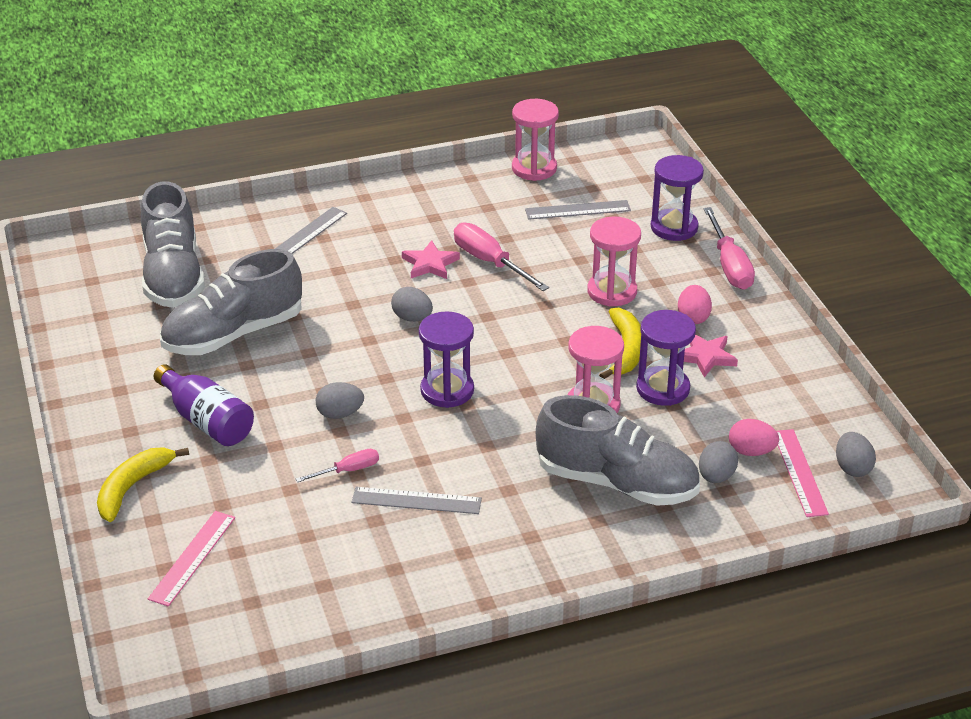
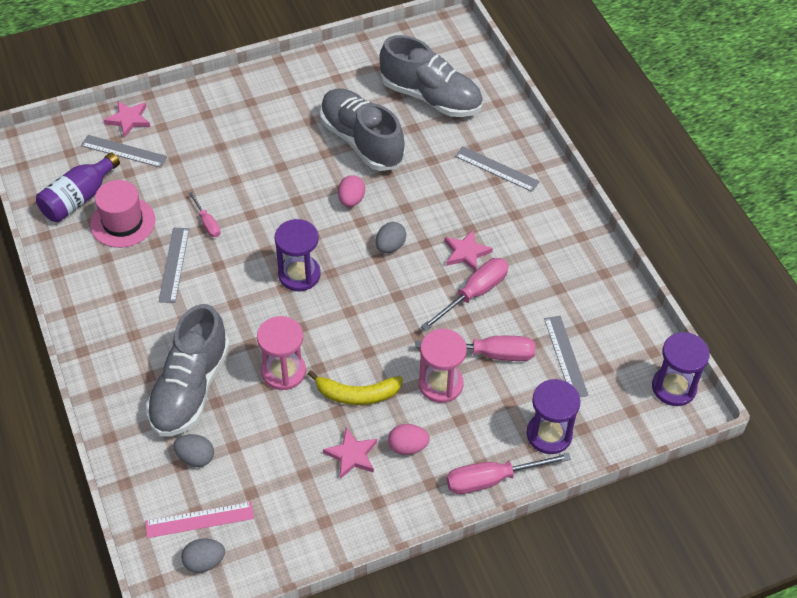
camera: 85 degrees right, 15 degrees up
(128, 555) = (128, 120): none -> pink star
(132, 487) = (192, 112): yellow banana -> none
(173, 276) = (431, 97): grey shoe -> grey shoe turned 135 degrees counterclockwise
(192, 557) = (124, 151): pink ruler -> grey ruler
(207, 421) = (261, 140): purple bottle -> purple bottle (79, 198)
(332, 554) = (122, 222): none -> pink hat
(340, 414) = (270, 212): grey egg -> none
(534, 168) = (629, 320): pink hourglass -> none
(572, 257) = (489, 354): none -> pink screwdriver
(663, 388) = (306, 421): purple hourglass -> purple hourglass (674, 387)
(751, 451) = (226, 485): pink egg -> pink egg (351, 200)

